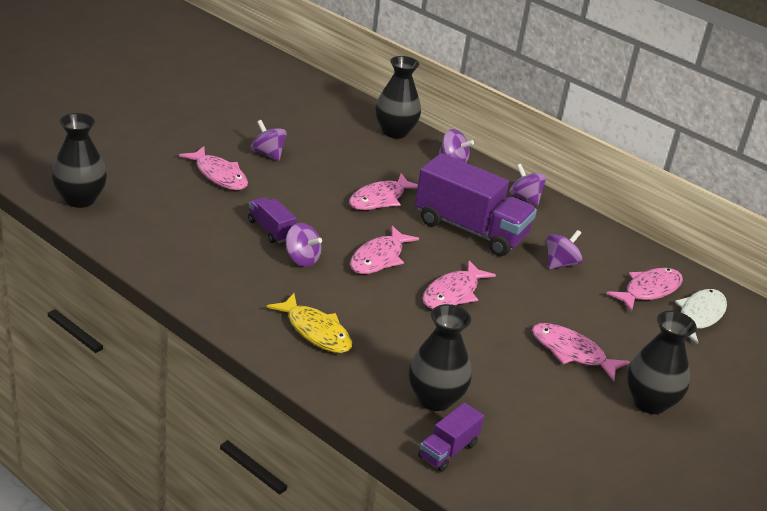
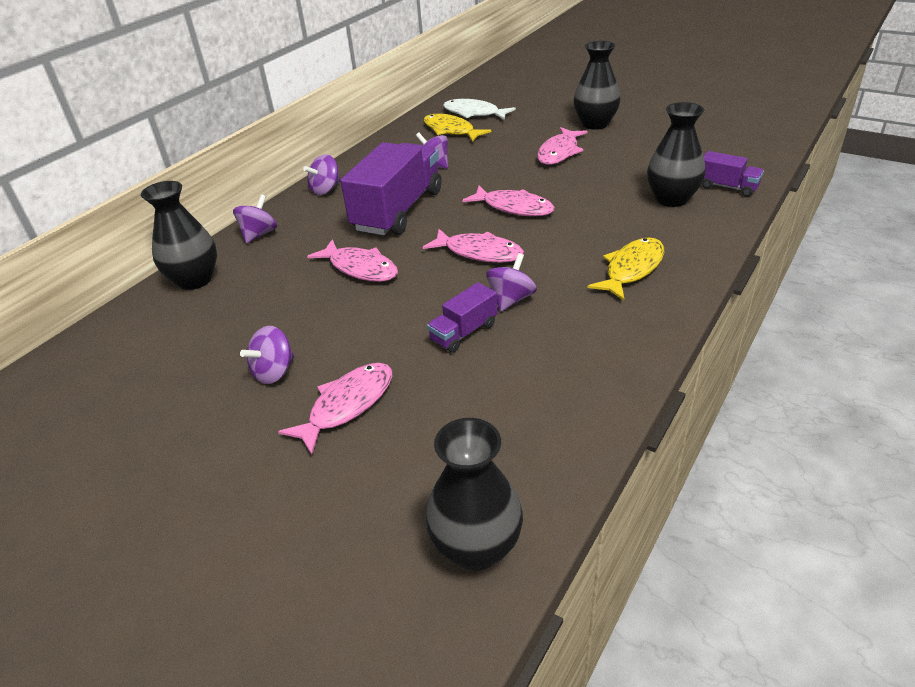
camera: 90 degrees left, 5 degrees up
(649, 290) = (451, 130): pink fish -> yellow fish

